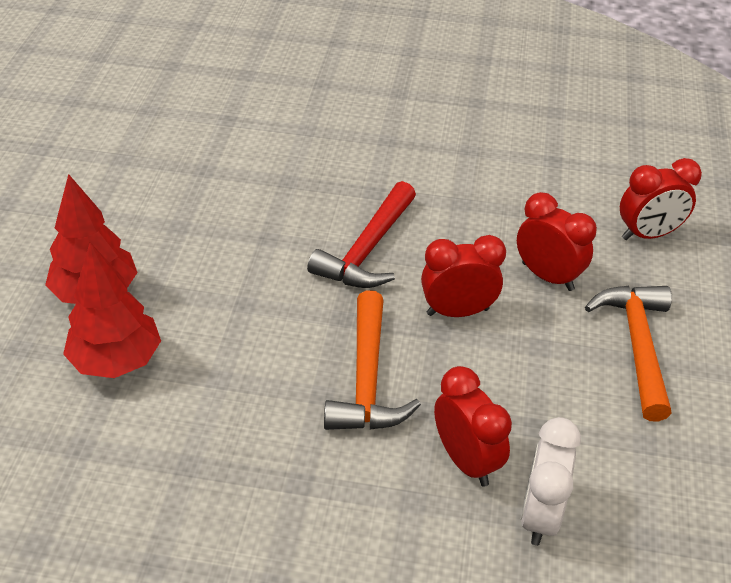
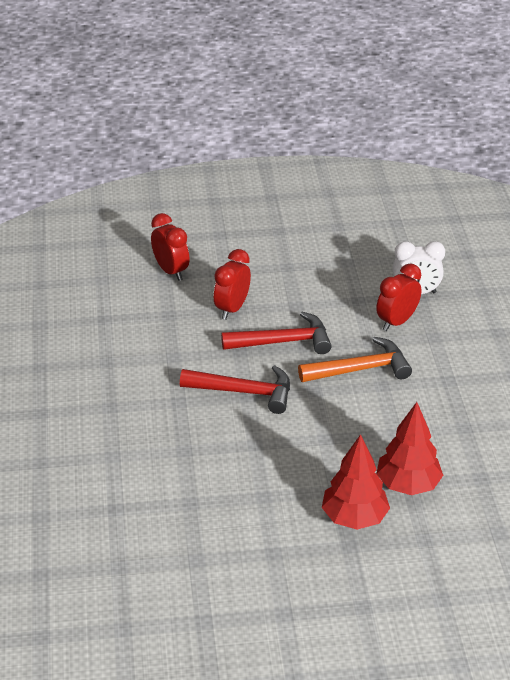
camera: 105 degrees left, 5 degrees down
(457, 312) = (283, 342): red clock -> red hammer
(637, 345) = (275, 269): orange hammer -> none

